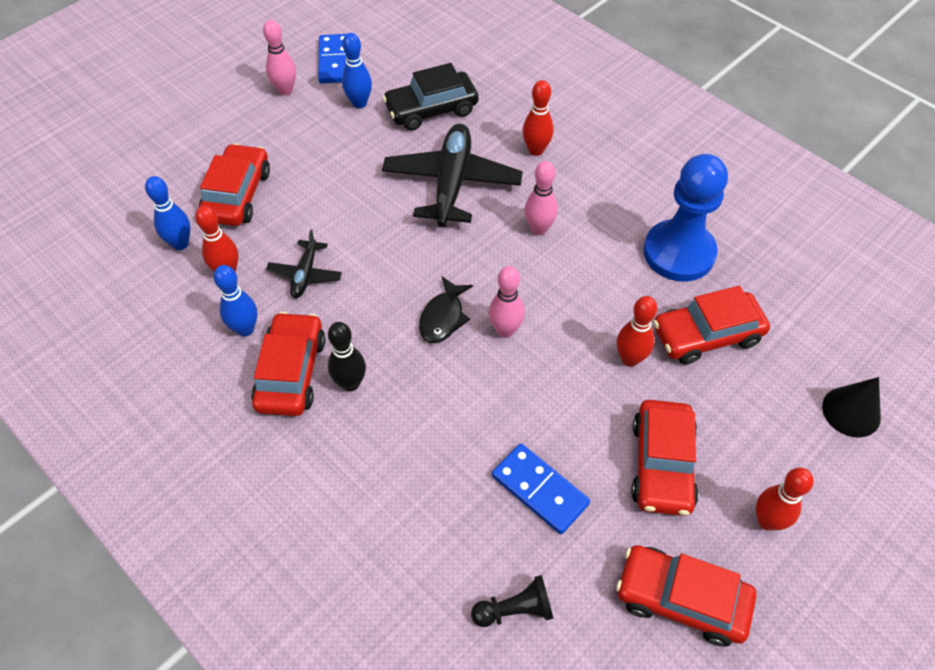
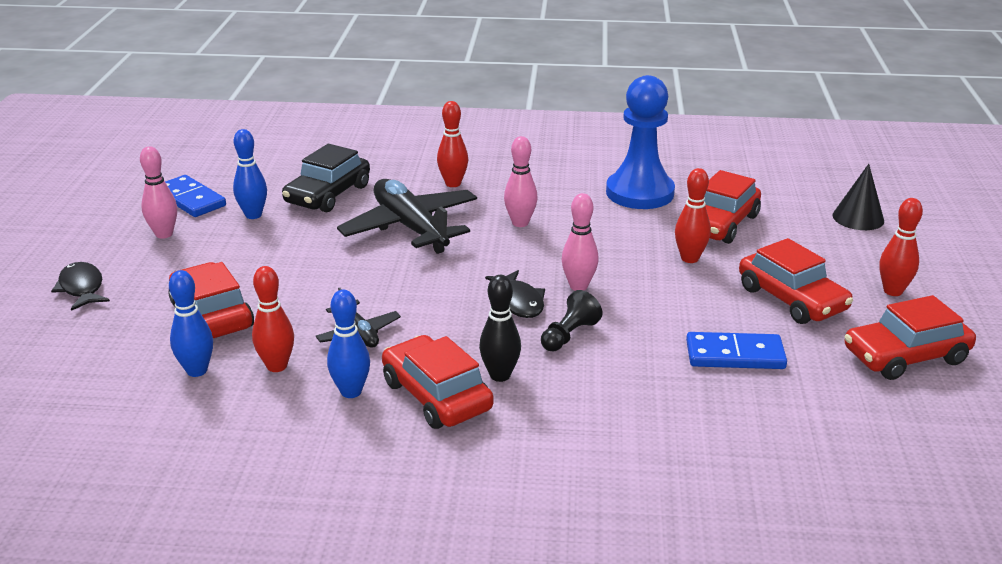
camera: 40 degrees left, 25 degrees down
(191, 118) = (82, 288): none -> black fish
(515, 609) = (817, 425): black pawn -> black pawn (569, 335)

